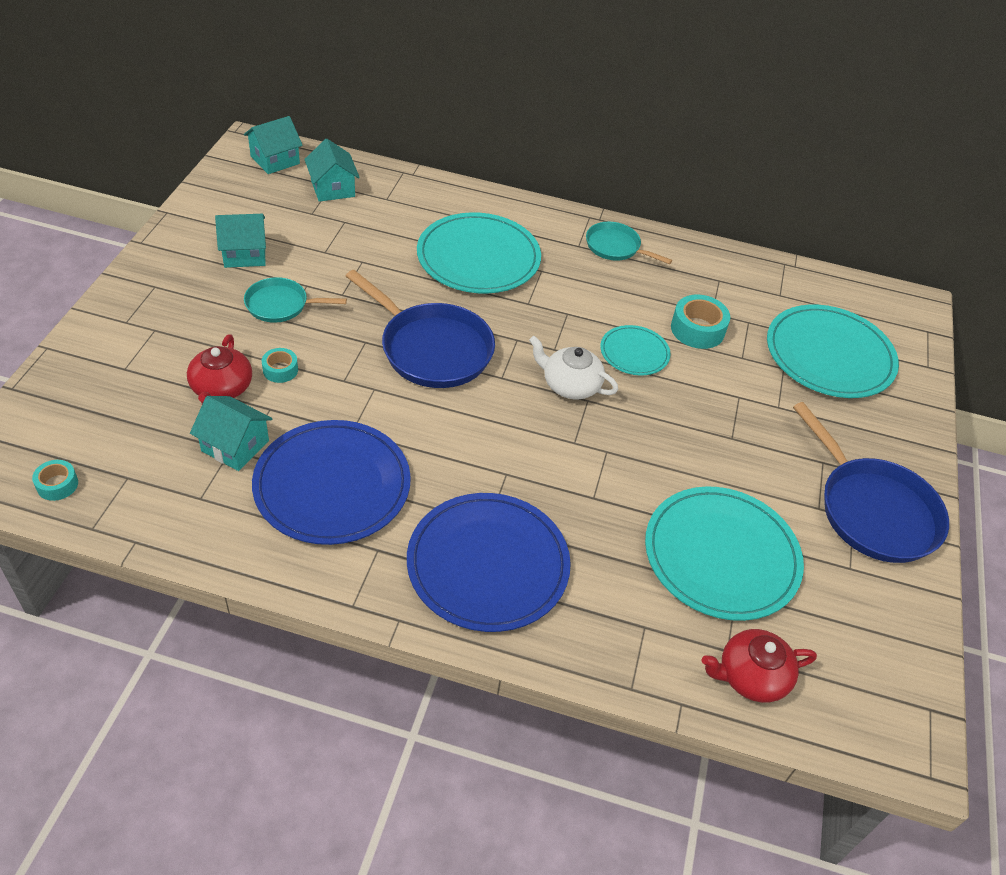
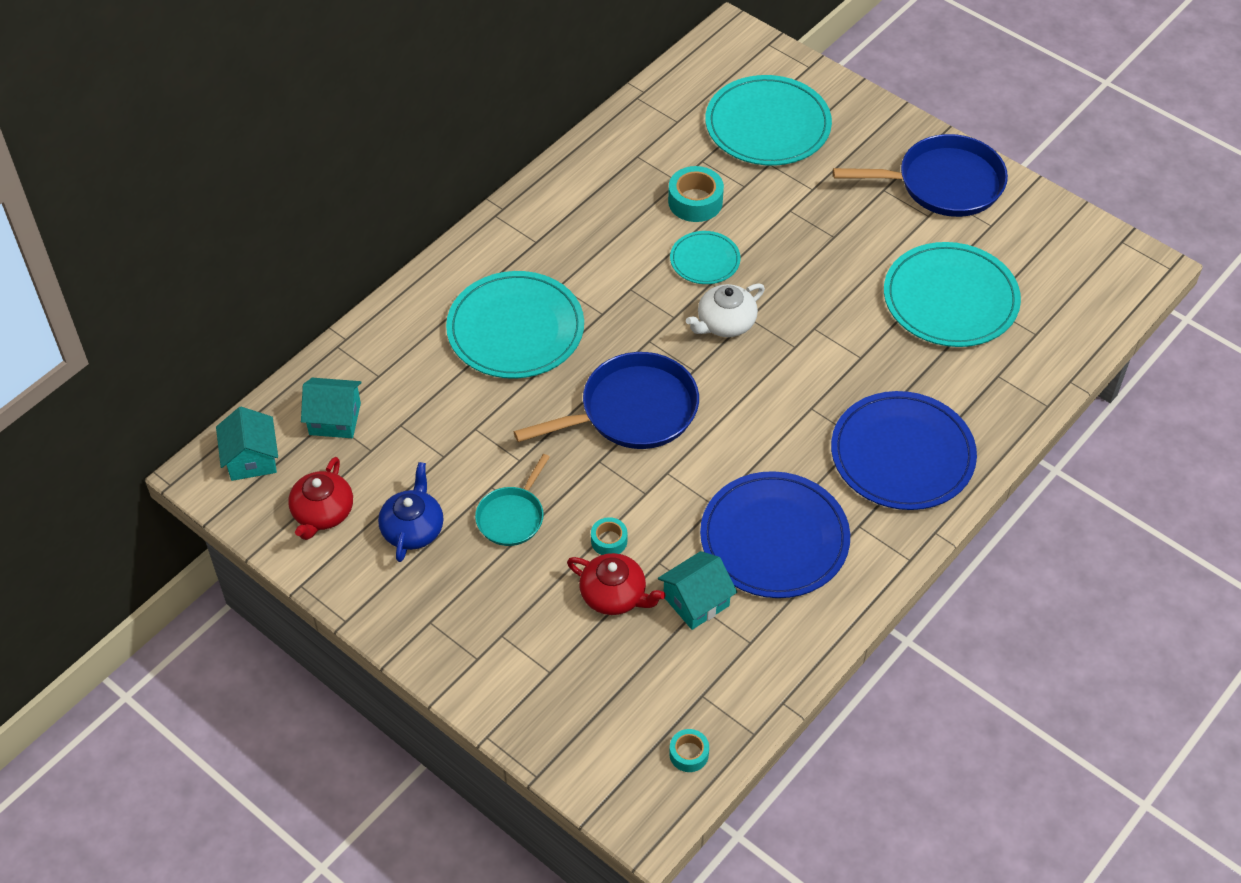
camera: 60 degrees left, 5 degrees up
(244, 254) = (413, 528): turquoise house -> blue teapot
(615, 247) = (552, 213): turquoise pan -> none
(751, 676) = (1062, 330): red teapot -> red teapot (322, 513)

